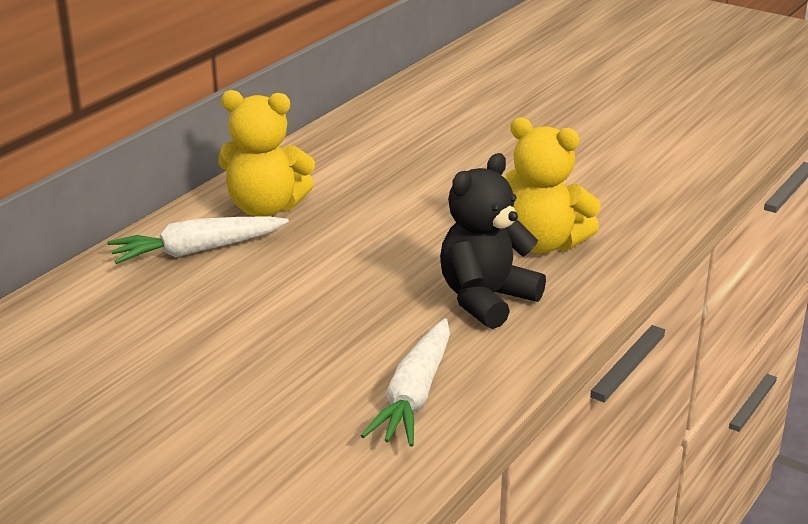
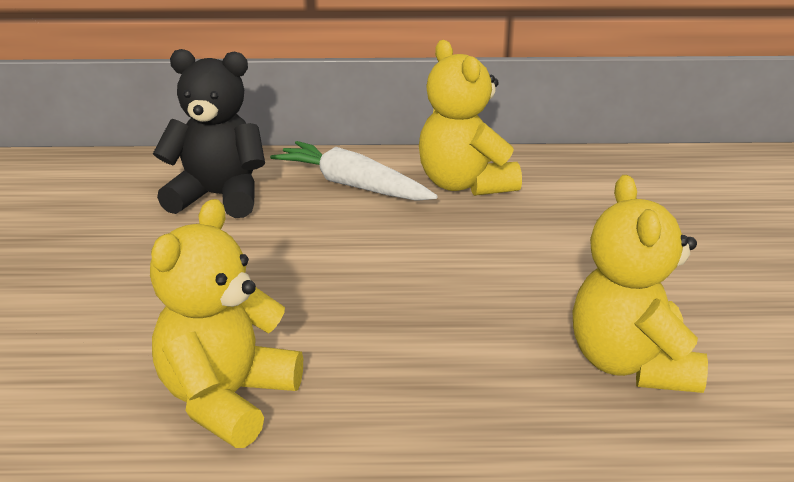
camera: 55 degrees right, 0 degrees up
(414, 395) = (227, 400): white carrot -> yellow teddy bear
(486, 299) = (462, 372): black teddy bear -> black teddy bear (218, 197)

